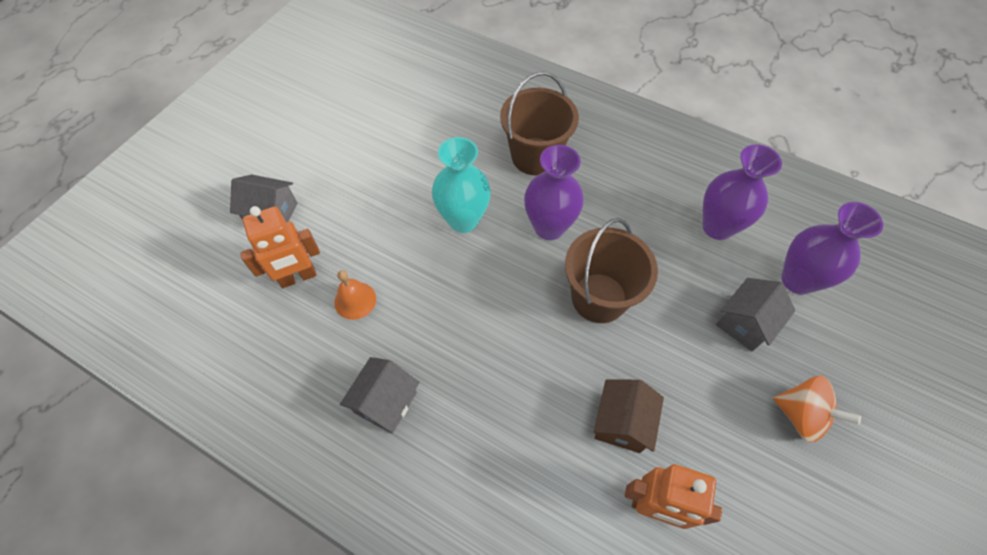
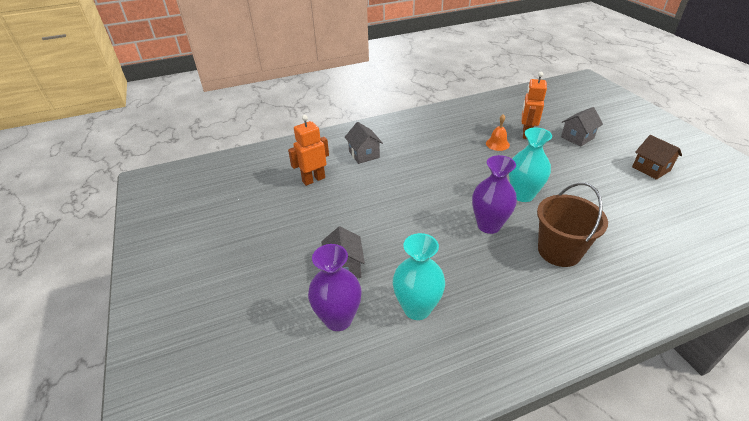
camera: 130 degrees right, 20 degrees down
(386, 402) = (436, 135): grey house -> grey house (364, 154)
(599, 298) = (421, 218): brown bucket -> none
(621, 423) = (353, 189): brown house -> brown house (651, 169)
(717, 227) = (417, 308): purple vase -> turquoise vase
(801, 415) = (280, 251): orange spinning top -> none

